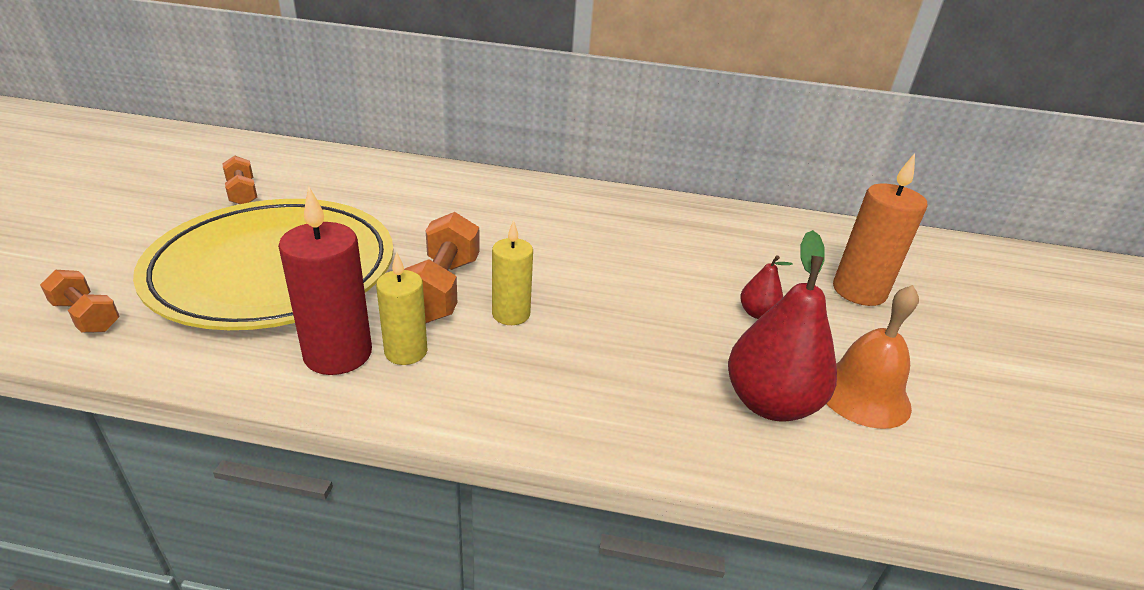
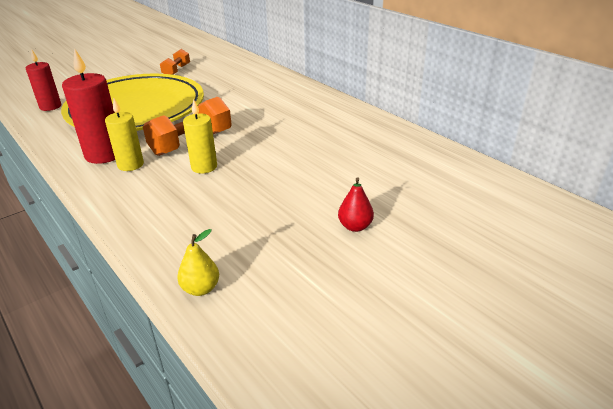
camera: 45 degrees right, 0 degrees up
(86, 316) = (50, 106): orange dumbbell -> red candle
(737, 452) = (201, 289): none -> yellow pear
(770, 403) = (267, 277): red pear -> none
(859, 291) = (472, 248): orange candle -> none
(862, 394) = (342, 307): orange bell -> none

